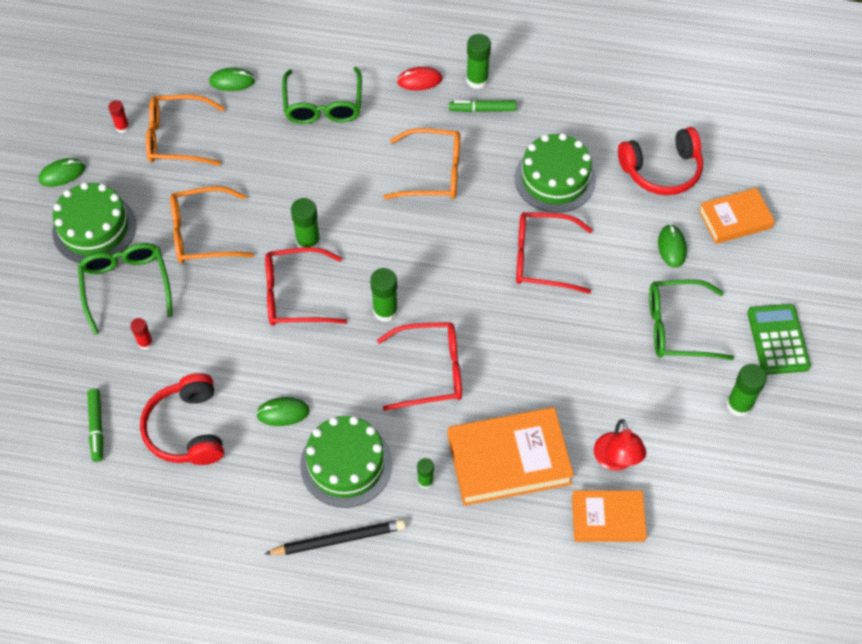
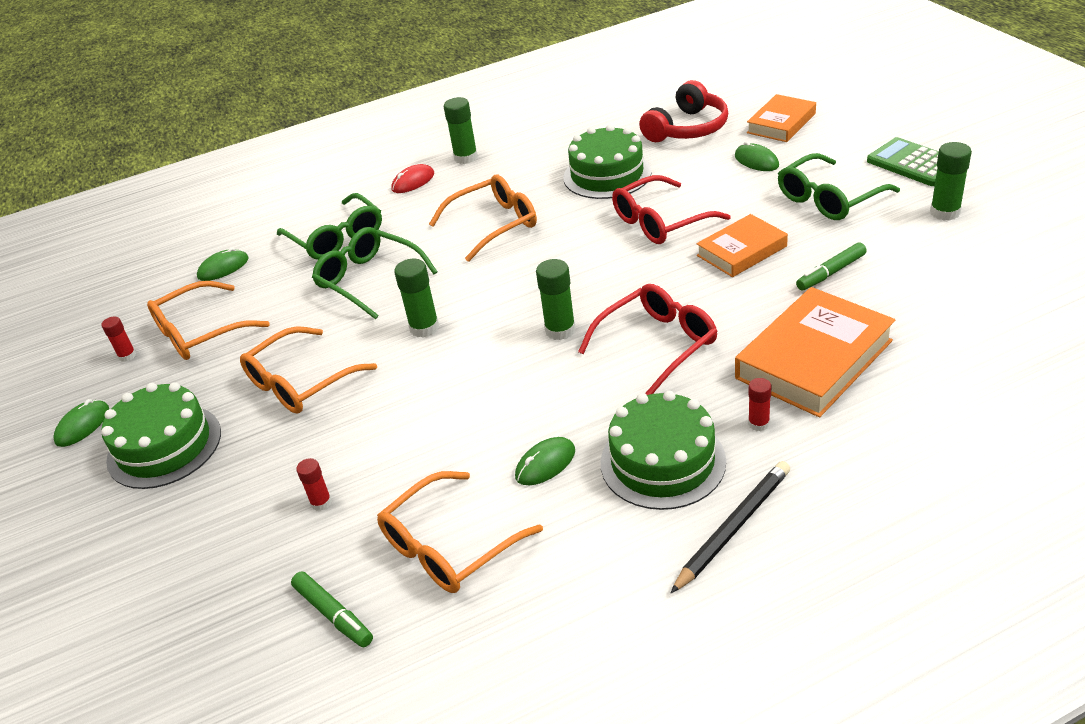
camera: 30 degrees left, 20 degrees down
(126, 286) = (250, 470): green glasses -> green glasses (369, 280)
(187, 429) = (450, 545): red headphones -> orange glasses
(296, 295) = (455, 370): red glasses -> none
(425, 481) = (758, 424): green glue stick -> red glue stick
(483, 109) = (492, 170): green marker -> green marker (831, 272)
(607, 518) = (956, 343): orange book -> orange book (741, 251)
(616, 460) = (904, 302): red lamp -> none

